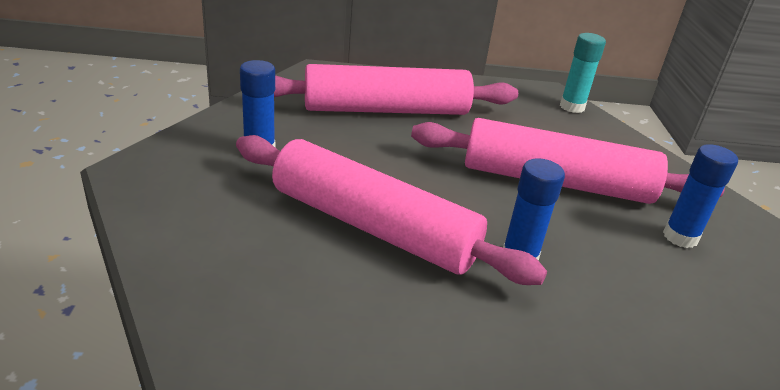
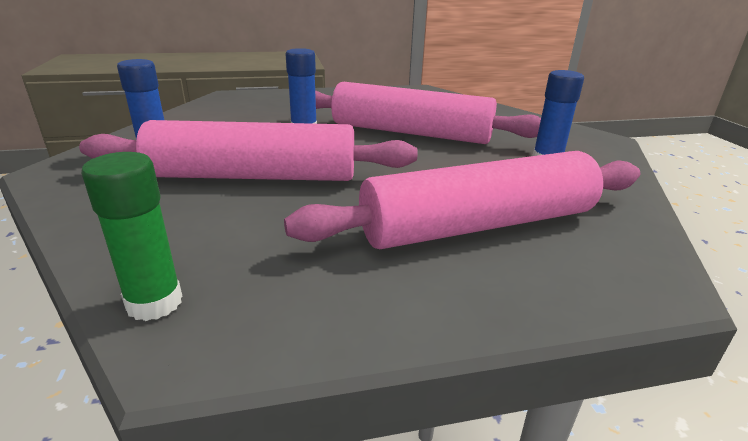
camera: 170 degrees right, 5 degrees down
(572, 107) = (154, 303): turquoise glue stick -> green glue stick

